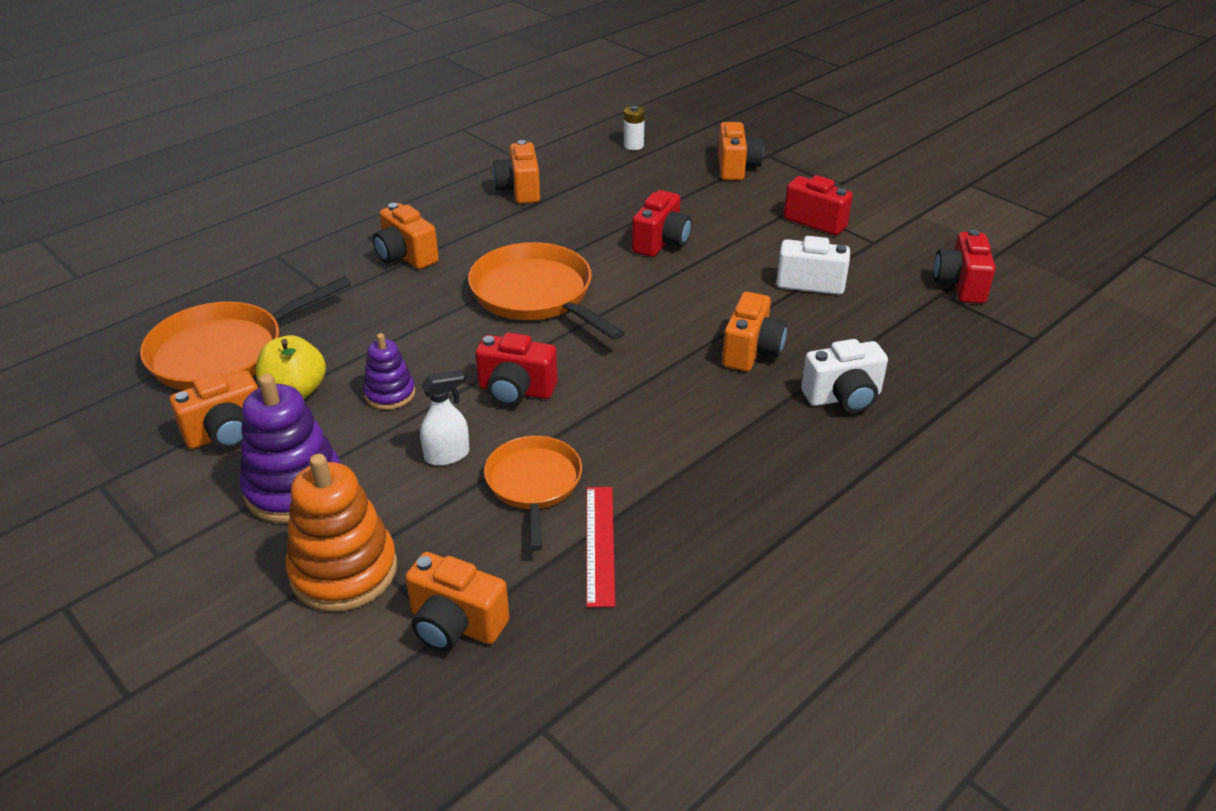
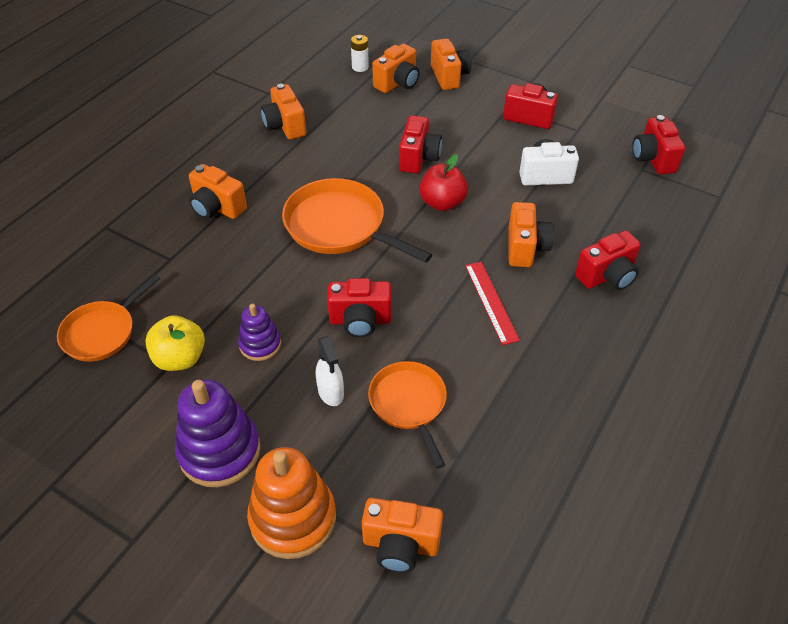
camera: 15 degrees left, 10 degrees up
(225, 352) = (102, 332): orange pan -> orange pan, size x0.64
(227, 433) = (139, 411): orange camera -> orange camera (397, 83)
(447, 455) = (331, 392): white spray bottle -> white spray bottle turned 105 degrees clockwise
(600, 544) = (480, 446): red ruler -> red ruler (491, 302)
(669, 290) = (442, 203): none -> red apple
(843, 397) = (607, 276): white camera -> red camera

